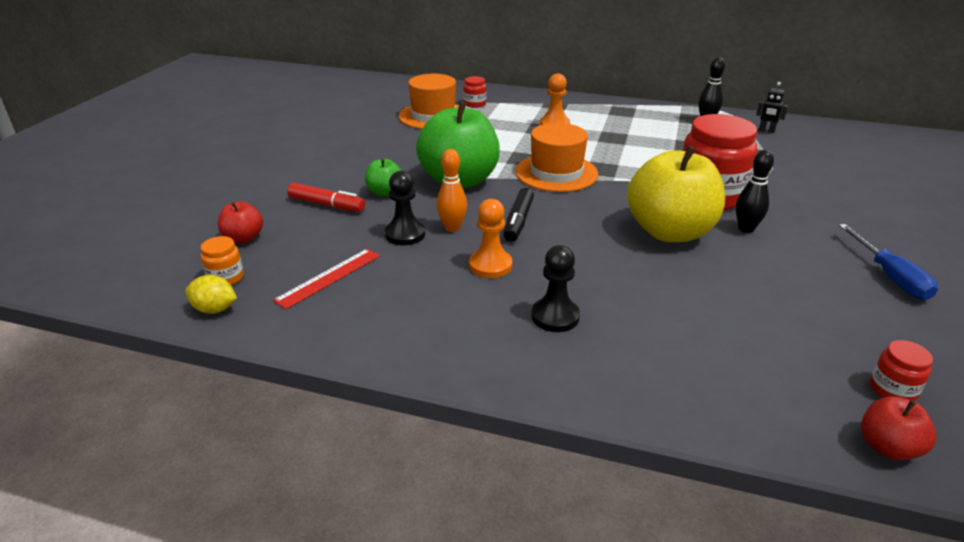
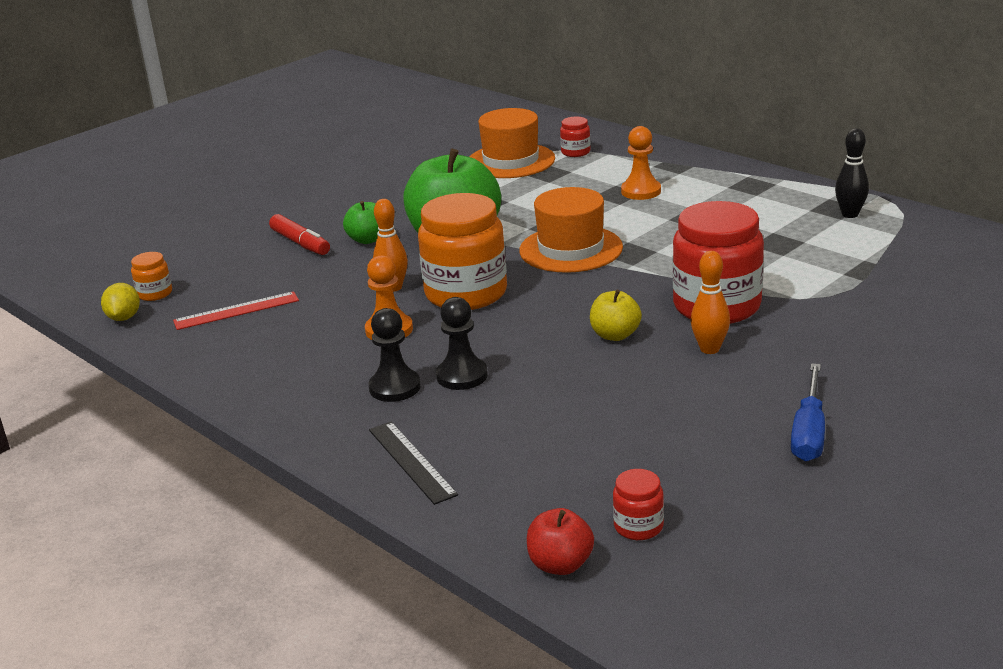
camera: 30 degrees right, 5 degrees down
(215, 309) = (124, 318): yellow lemon -> yellow lemon turned 45 degrees clockwise
(243, 238) = (200, 261): red apple -> none
(405, 234) = (342, 285): black pawn -> black pawn (462, 376)
(518, 221) = (466, 293): black marker -> orange jar
(651, 384) = (411, 462): none -> black ruler
(670, 232) = (615, 335): yellow apple -> yellow apple, size x0.46
(746, 229) = (709, 349): black bowling pin -> orange bowling pin
(766, 131) = (917, 240): black robot -> none

